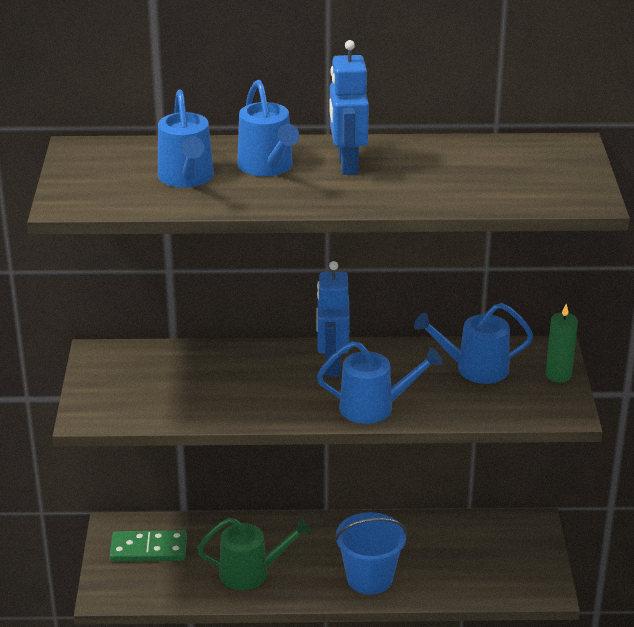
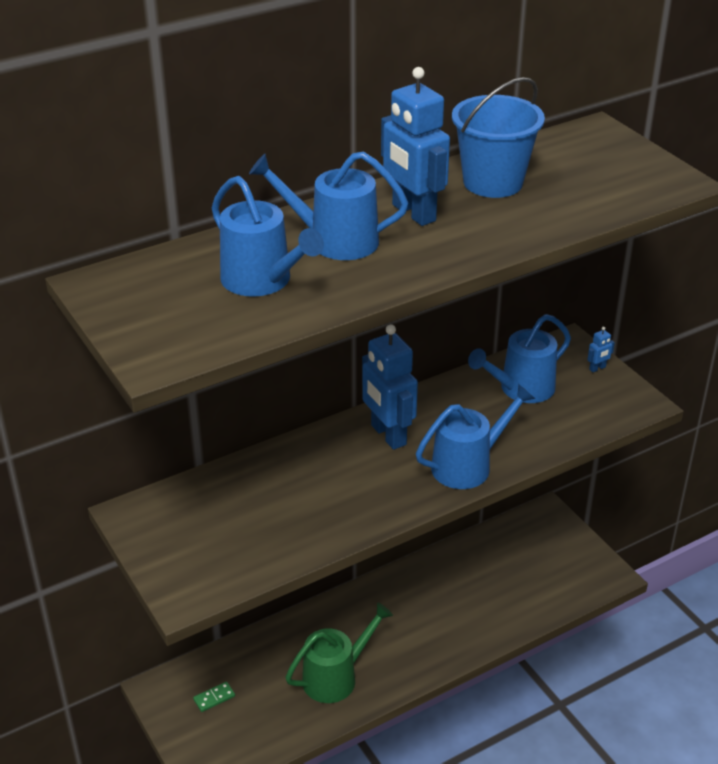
camera: 30 degrees left, 5 degrees up
(148, 549) = (214, 698): green domino -> green domino, size x0.45
(267, 167) = (335, 240): blue watering can -> blue watering can turned 150 degrees clockwise
(369, 578) = (449, 632): blue bucket -> blue bucket (493, 182)
(558, 375) = (597, 368): green candle -> blue robot

